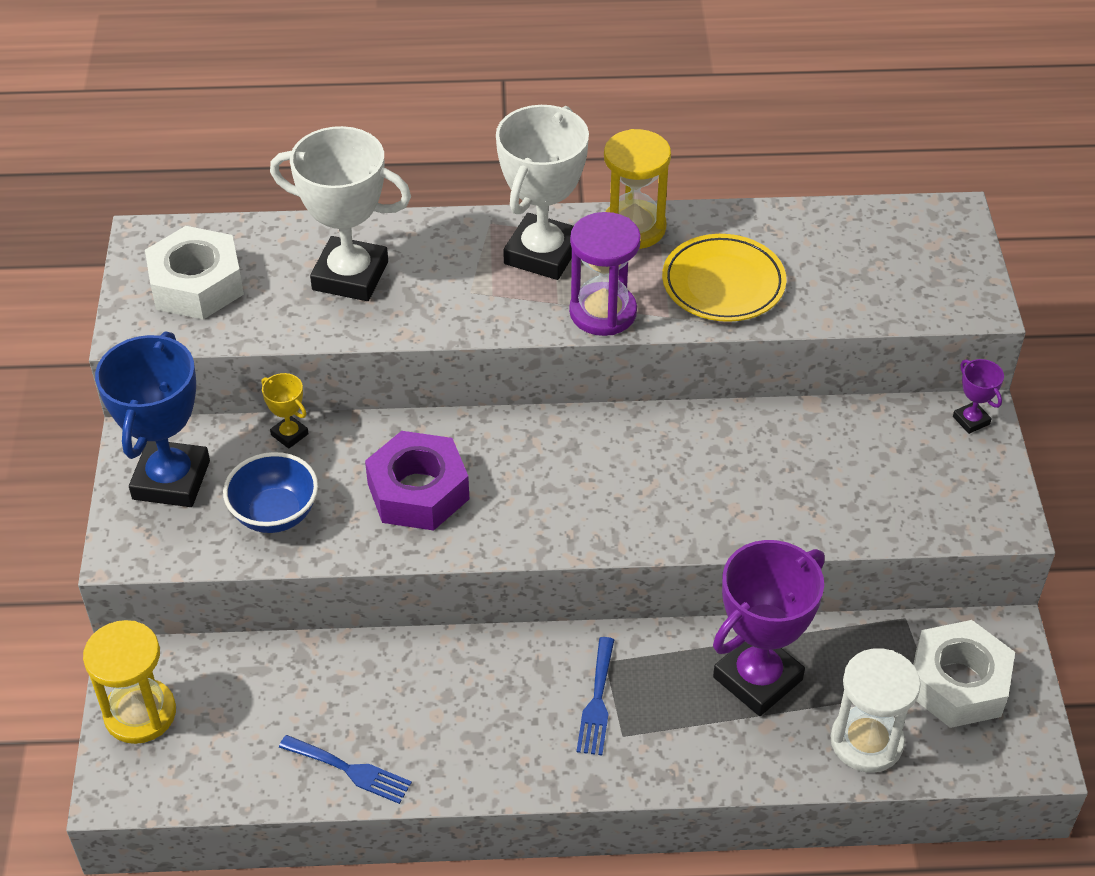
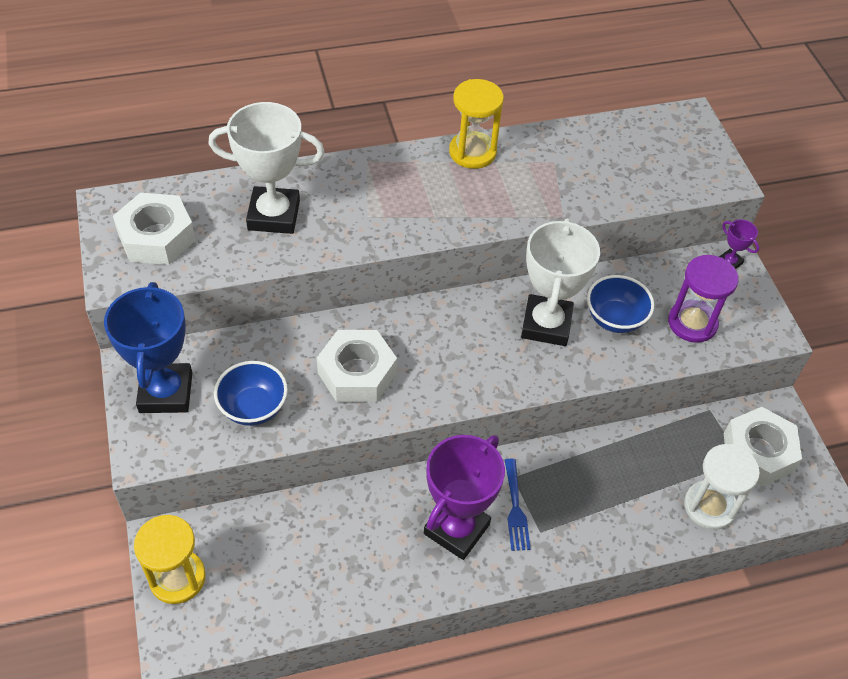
camera: 15 degrees left, 5 degrees up
(289, 434) = (248, 342): yellow trophy -> none
(350, 770) = (350, 595): blue fork -> none
(418, 491) = (357, 373): purple nut -> white nut
(542, 253) = (412, 180): white trophy -> white trophy (546, 324)
(603, 312) = (469, 219): purple hourglass -> purple hourglass (692, 323)
(723, 284) = (548, 187): yellow plate -> none
(757, 678) = (622, 472): purple trophy -> purple trophy (456, 529)
(785, 471) = (615, 319): none -> blue bowl

